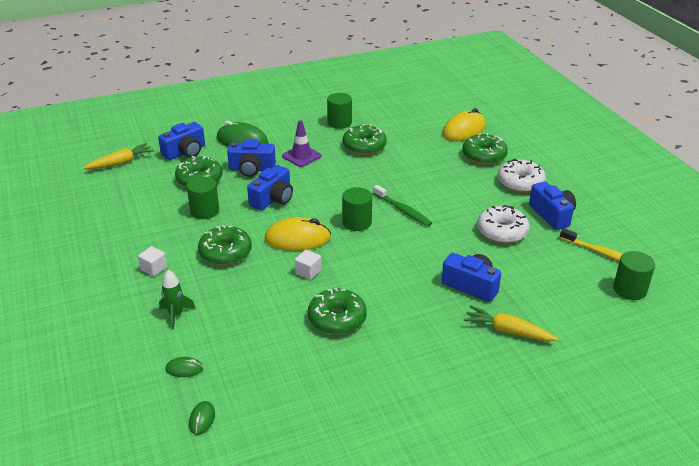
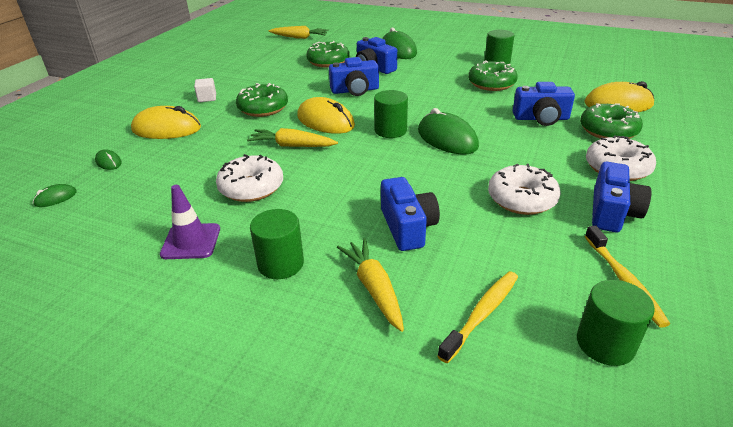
camera: 45 degrees right, 0 degrees up
(176, 315) = (167, 129): green rocket -> yellow mouse
(185, 152) = (348, 44): blue camera -> blue camera (541, 118)
(205, 211) = (297, 80): green cylinder -> green cylinder (281, 264)
(301, 156) = (426, 73): purple traffic cone -> purple traffic cone (191, 241)
(308, 272) = (292, 146): white cube -> yellow carrot
(337, 319) = (251, 187): green donut -> white donut
(403, 210) = (447, 139): green toothbrush -> green mouse
(570, 310) = (482, 314): none -> yellow toothbrush

